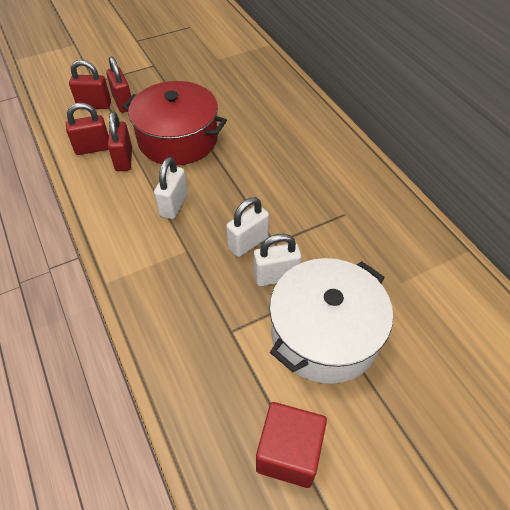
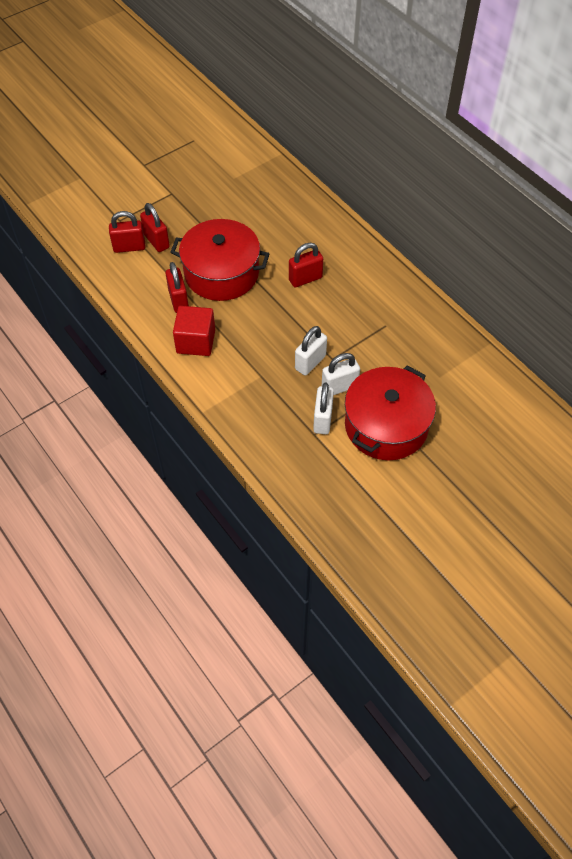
camera: 10 degrees left, 5 degrees up
(93, 148) = (146, 293): red padlock -> red padlock (305, 279)
(174, 205) = (238, 338): white padlock -> white padlock (322, 419)
(289, 453) = (375, 509): red cube -> red cube (196, 341)
(324, 334) = (386, 425): white pot -> red pot

